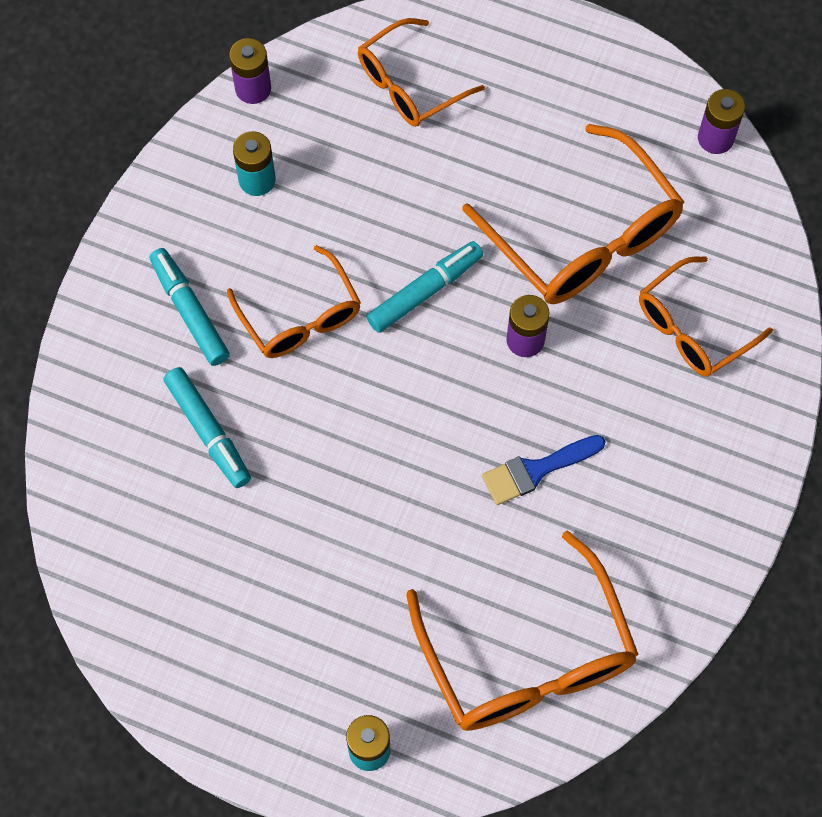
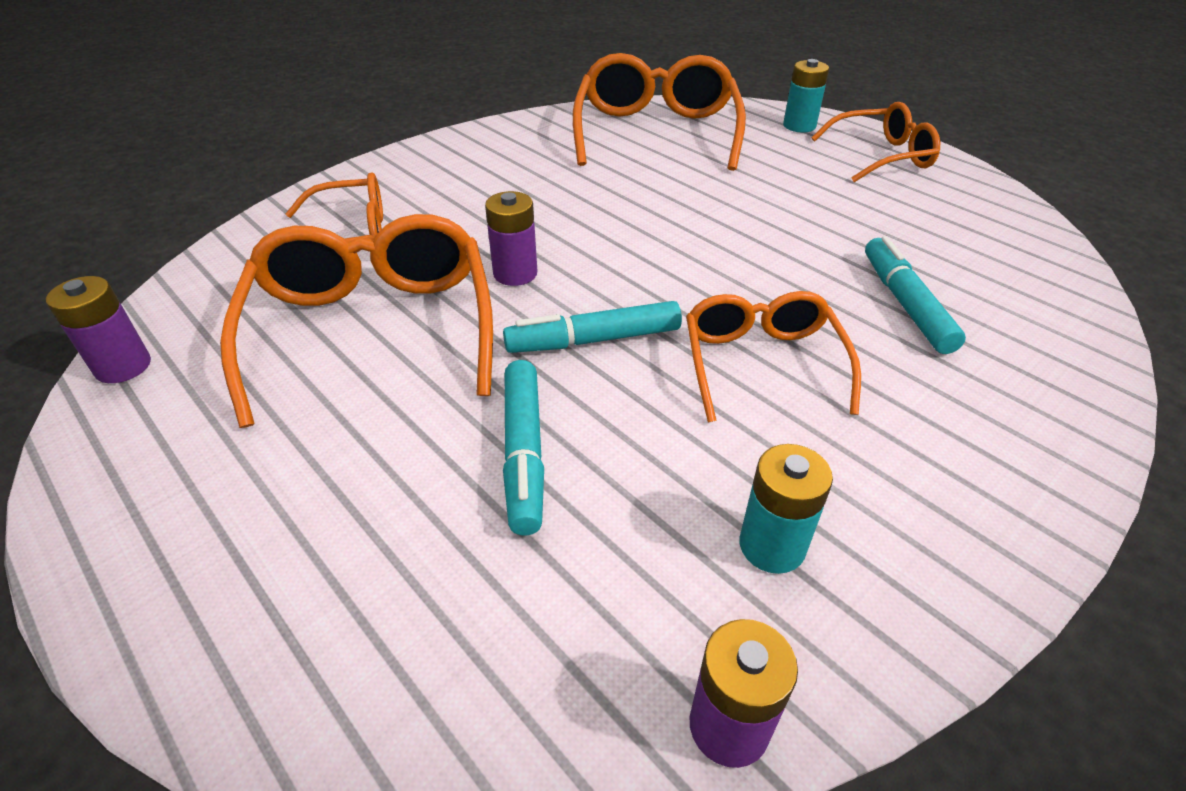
camera: 155 degrees left, 25 degrees down
(190, 311) = (916, 413): turquoise marker -> turquoise marker (524, 453)
(409, 85) = (435, 602): orange glasses -> orange glasses (882, 156)
(536, 470) = (577, 201): blue brush -> none

